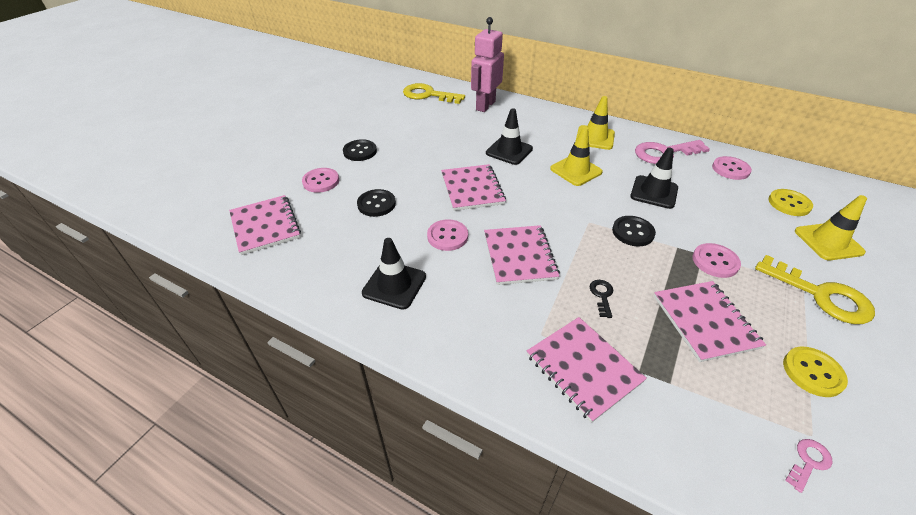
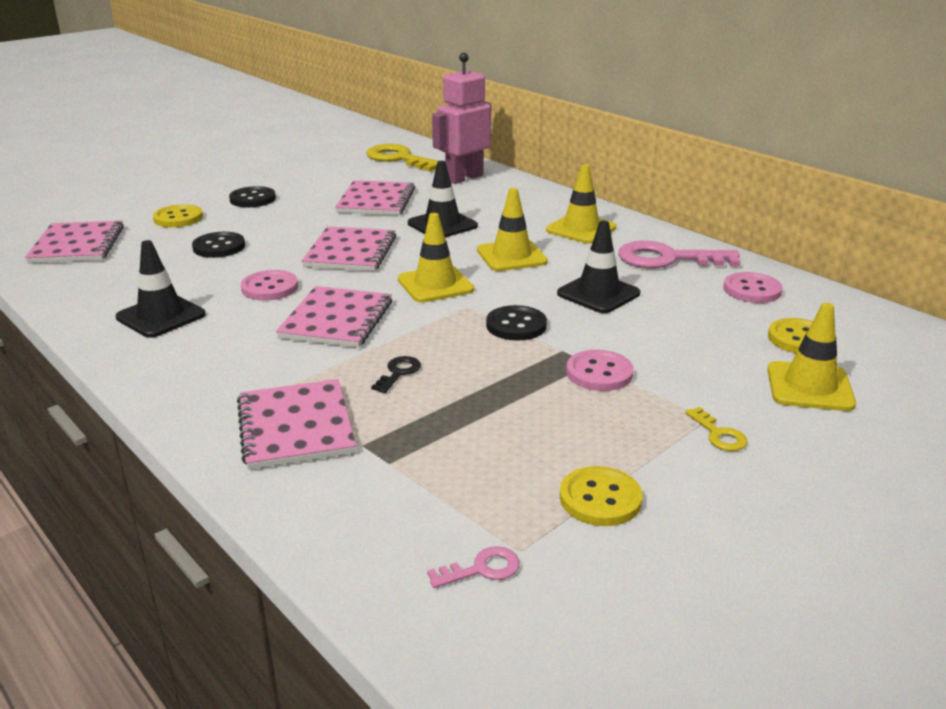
camera: 20 degrees right, 15 degrees down
(321, 181) = (178, 218): pink button -> yellow button
(553, 207) = (435, 285): none -> yellow traffic cone
(705, 321) = (508, 422): pink notebook -> pink notebook (376, 201)
(821, 295) = (718, 434): yellow key -> yellow key, size x0.46

